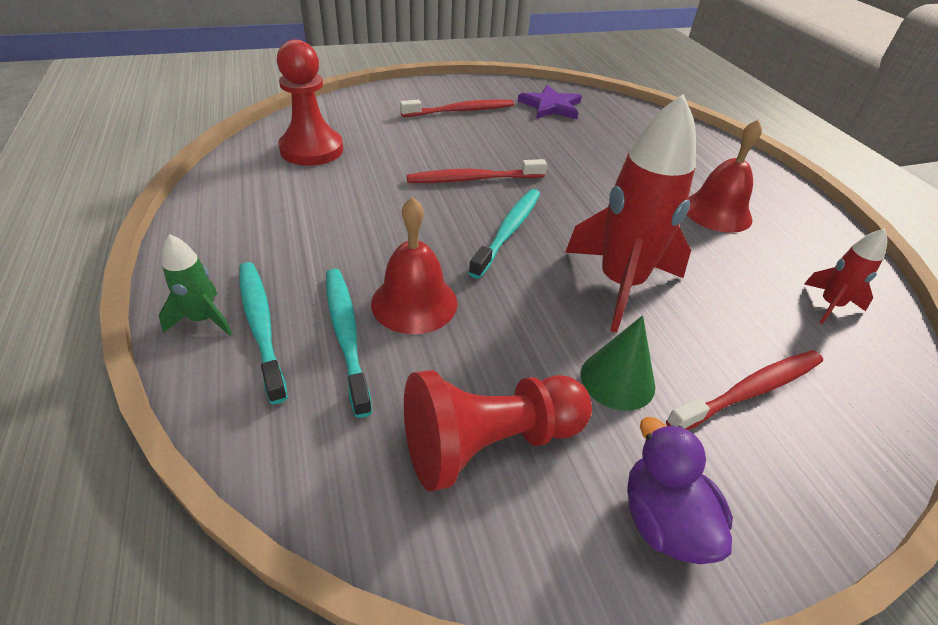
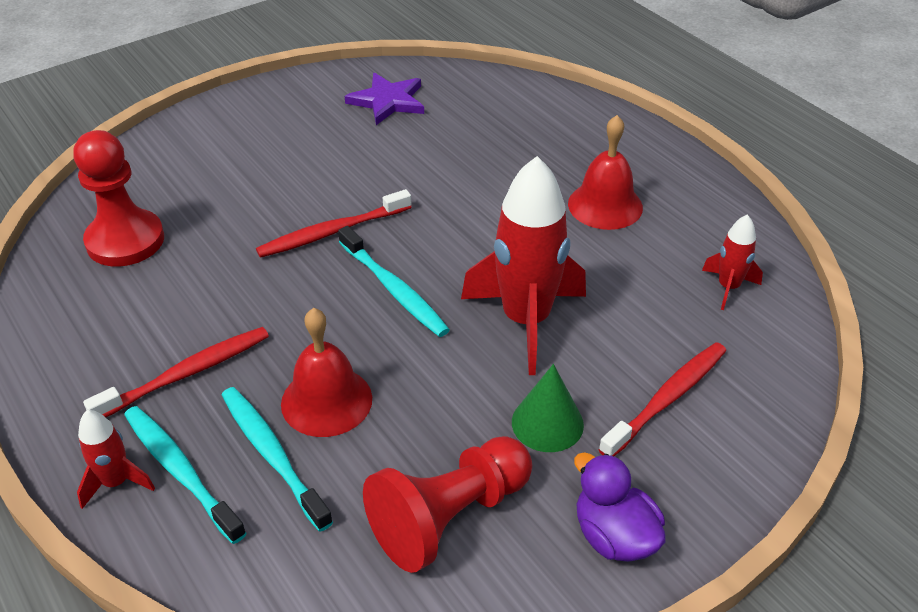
camera: 15 degrees left, 0 degrees up
(203, 319) = (116, 482): green rocket -> red rocket
(461, 111) = (282, 136): red toothbrush -> red toothbrush (186, 374)
(508, 231) = (394, 289): turquoise toothbrush -> turquoise toothbrush turned 135 degrees clockwise

